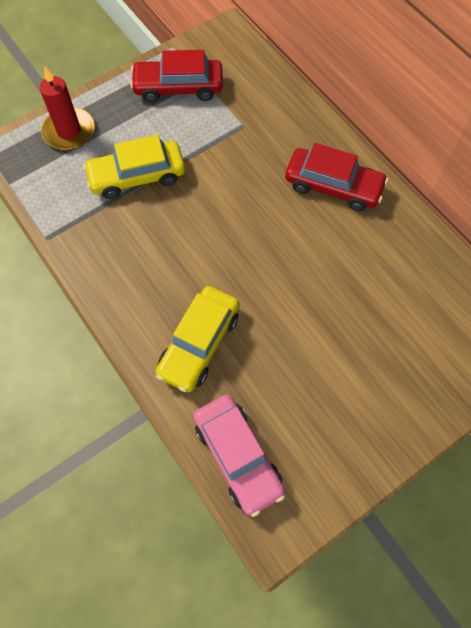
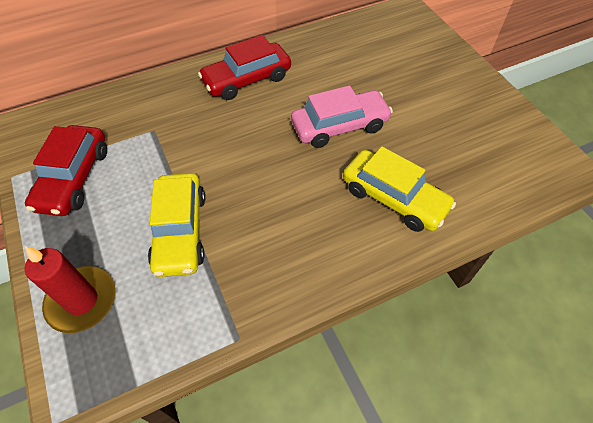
camera: 80 degrees left, 10 degrees down
(238, 456) = (505, 183): pink car -> pink car (340, 126)
(333, 186) = (247, 79): red car -> red car turned 150 degrees counterclockwise

